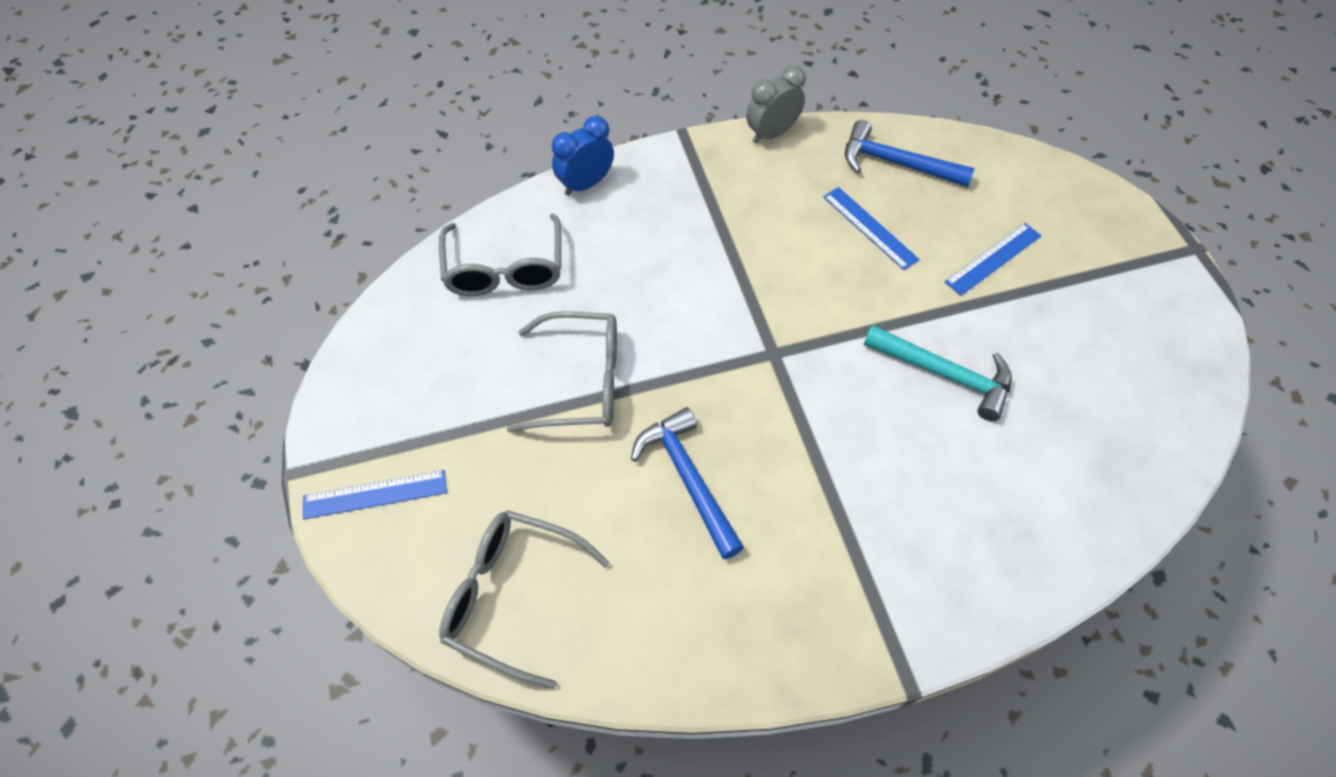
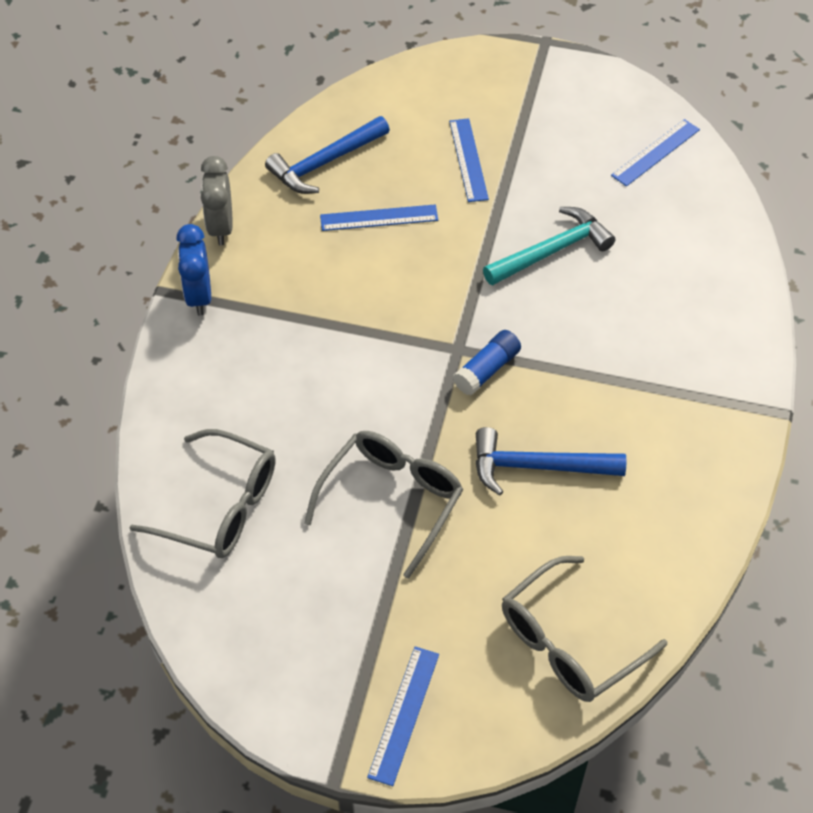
camera: 60 degrees left, 5 degrees down
(585, 184) = (166, 396): blue clock -> blue clock (199, 296)
(767, 387) = (487, 370): none -> blue glue stick
(1149, 406) = (656, 152): none -> blue ruler

